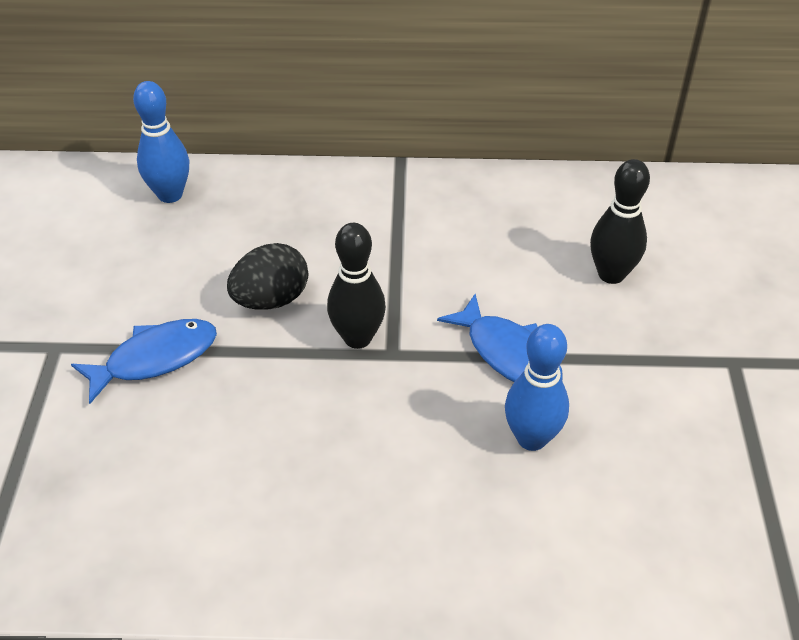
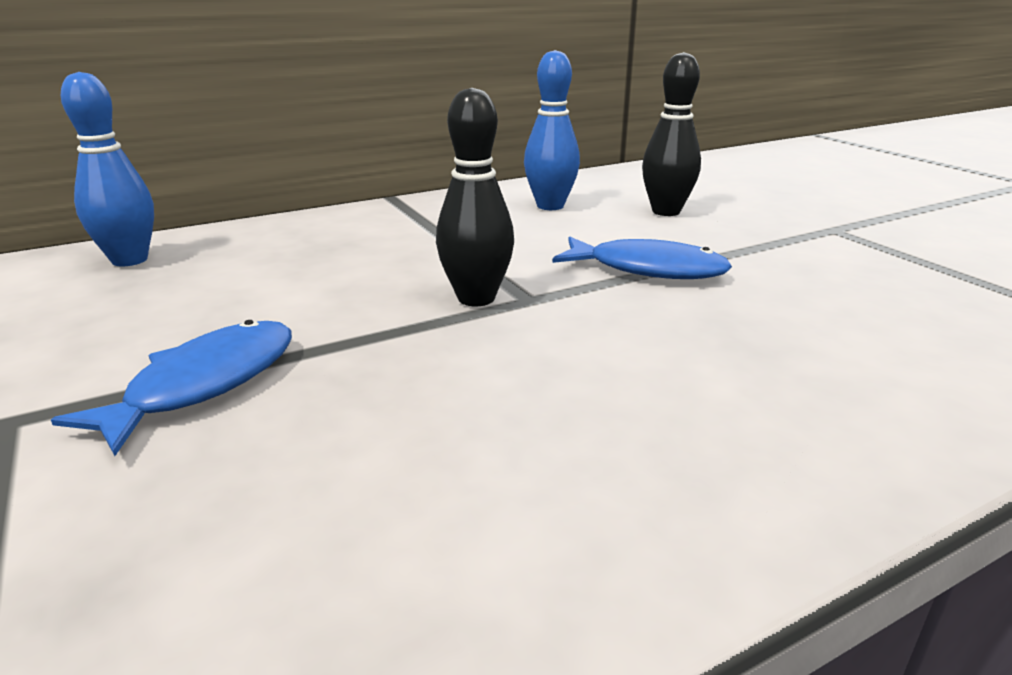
camera: 30 degrees left, 20 degrees down
(271, 299) = (337, 298): black egg -> none
(531, 438) = (755, 312): blue bowling pin -> blue bowling pin (550, 206)

